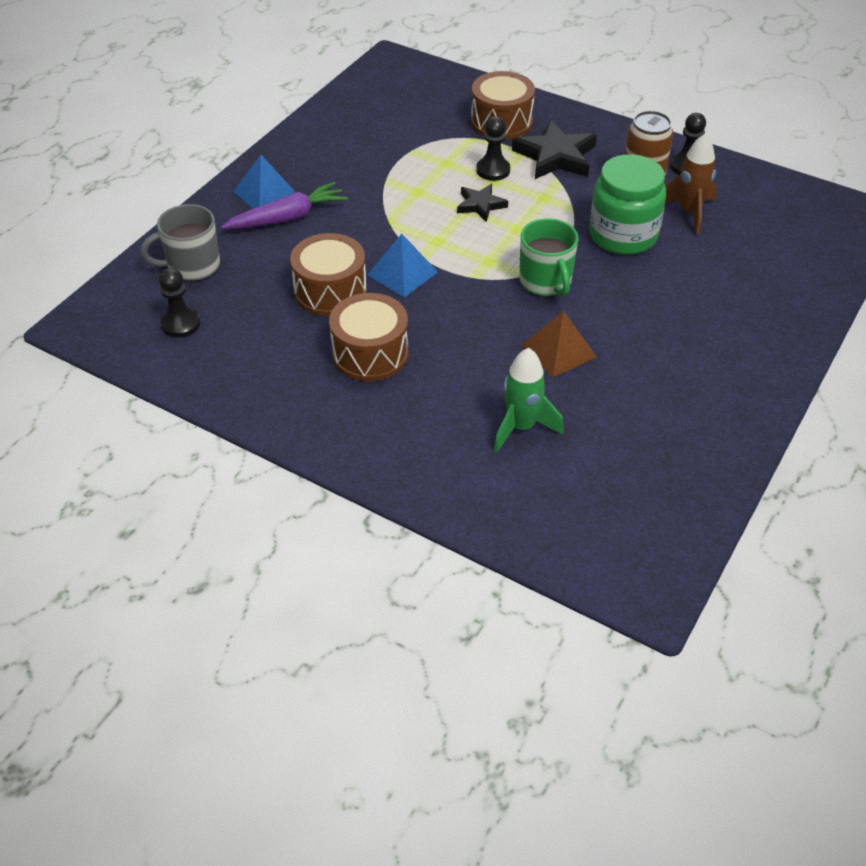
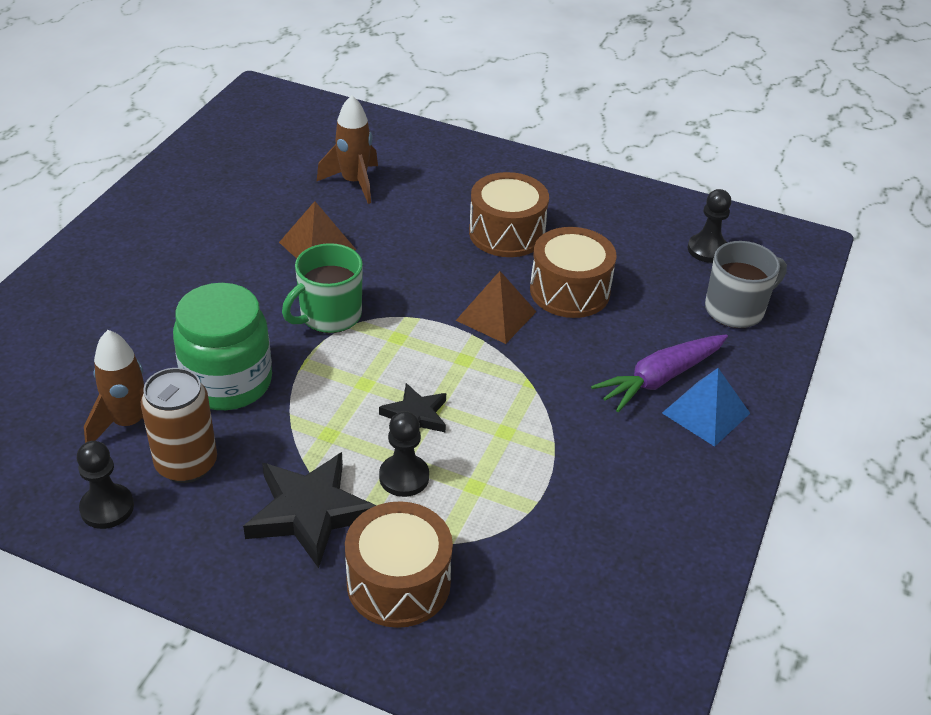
camera: 170 degrees right, 5 degrees down
(402, 273) = (496, 316): blue pyramid -> brown pyramid
(521, 427) = (354, 183): green rocket -> brown rocket
(546, 282) = (329, 316): green mug -> green mug turned 105 degrees counterclockwise

